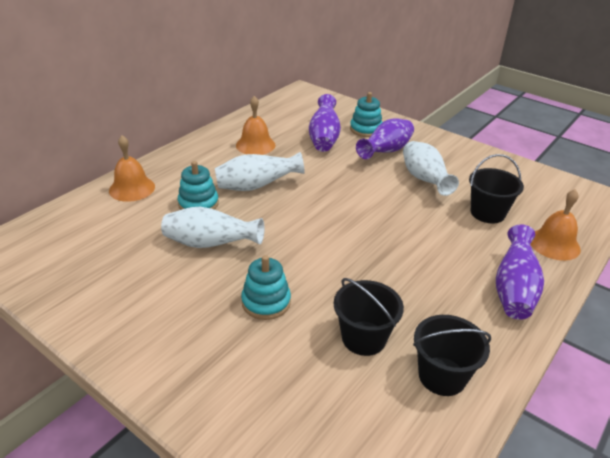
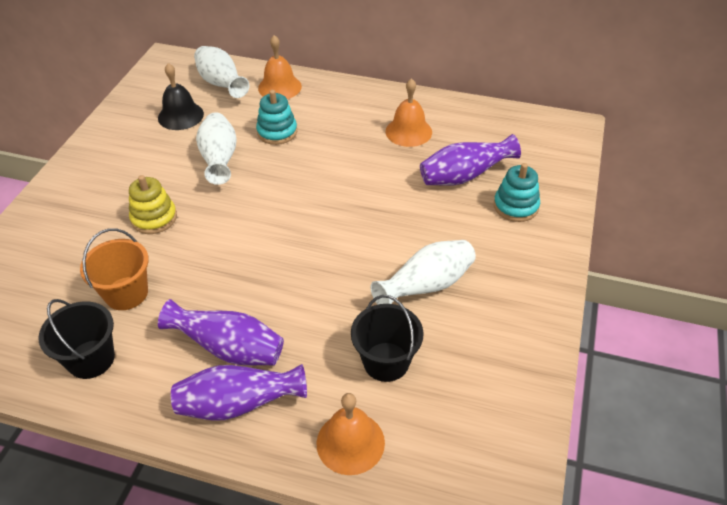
camera: 70 degrees right, 10 degrees up
(113, 257) = (180, 116): none -> black bell
(256, 186) = (328, 157): white vase -> white vase (221, 85)
(266, 302) = (154, 218): turquoise stacking toy -> yellow stacking toy
(364, 338) = (126, 293): black bucket -> orange bucket
(386, 152) = (471, 237): purple vase -> purple vase (229, 349)

